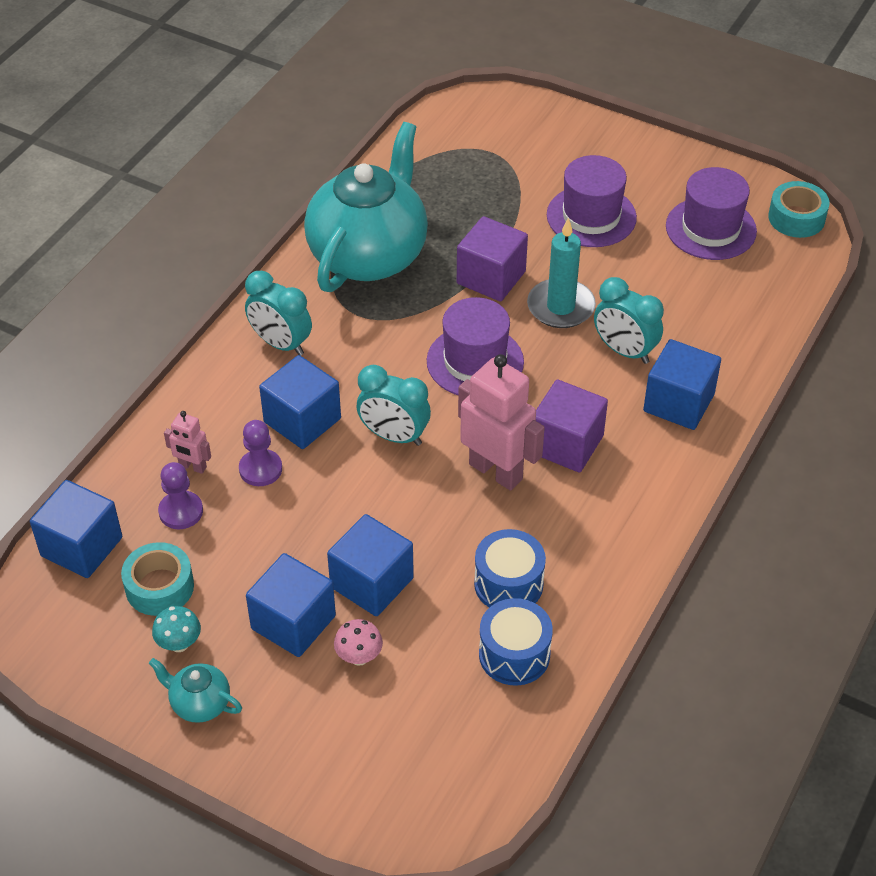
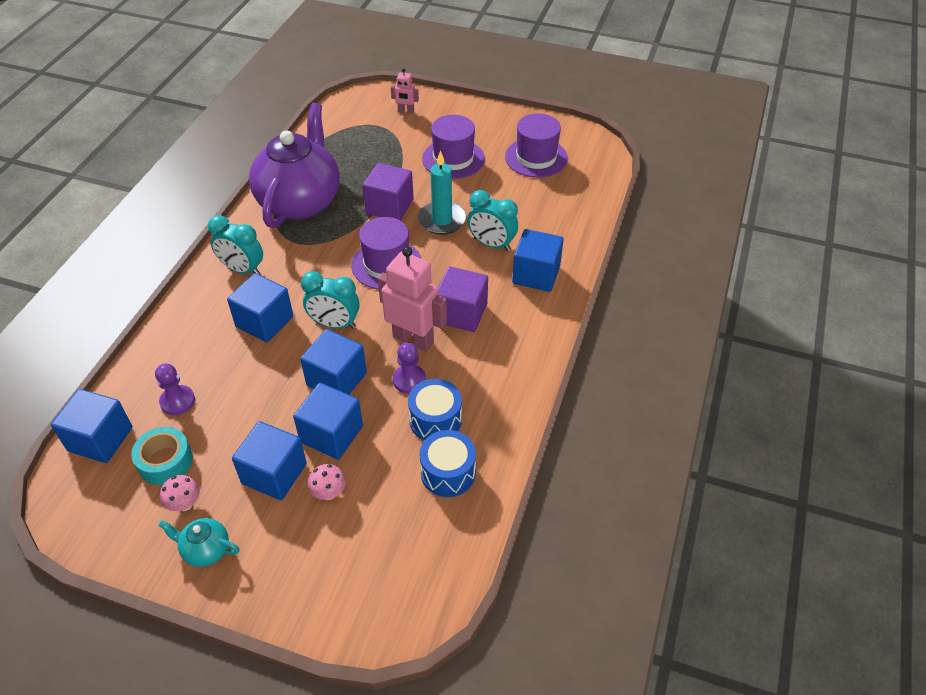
camera: 10 degrees left, 0 degrees up
(179, 644) = (185, 504): turquoise mushroom -> pink mushroom
(192, 467) = (183, 366): pink robot -> pink robot (406, 111)
(260, 469) = (236, 361): purple pawn -> purple pawn (409, 380)
(369, 255) = (300, 201): turquoise teapot -> purple teapot
(387, 511) = (336, 379): none -> blue cube
(796, 218) = (592, 144): turquoise tape -> none

